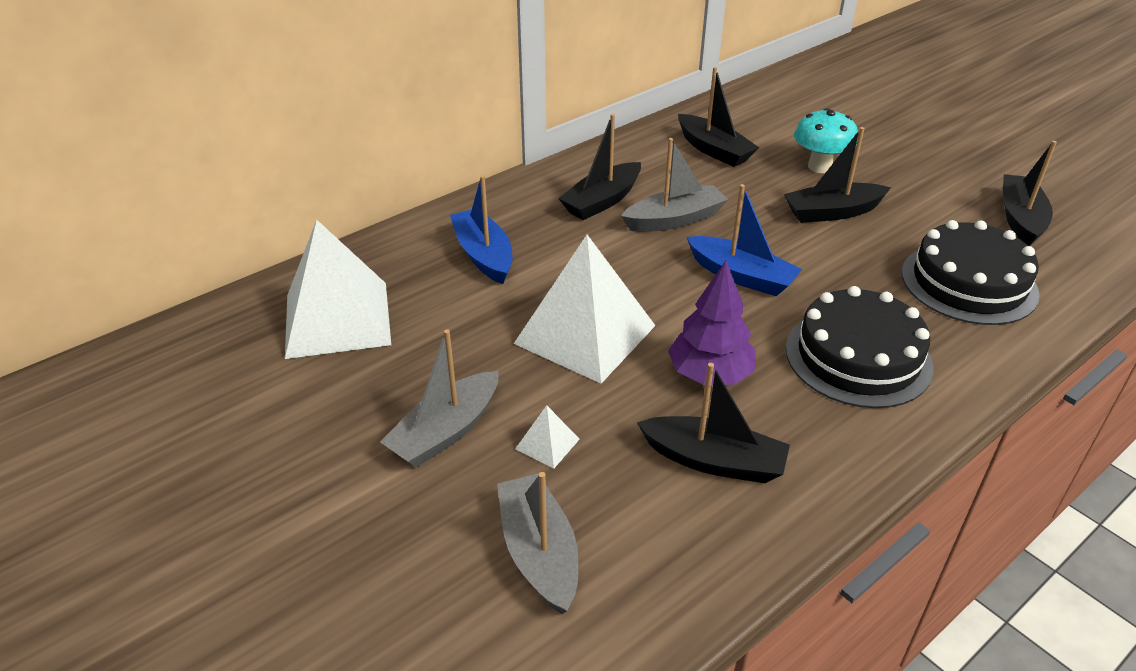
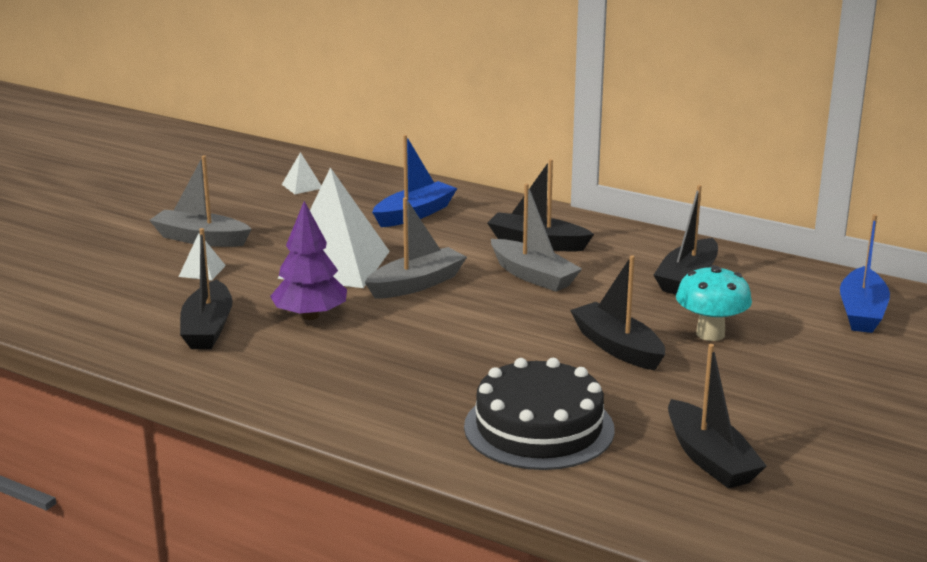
camera: 70 degrees right, 15 degrees down
(337, 319) = (302, 186): white pyramid -> white pyramid, size x0.40
(539, 552) = (99, 284): grey boat -> grey boat (416, 284)
(741, 276) = (462, 314): blue boat -> blue boat (862, 312)
(858, 357) = (371, 376): black cake -> none
(1020, 218) = (710, 459): black boat -> black boat turned 75 degrees clockwise

